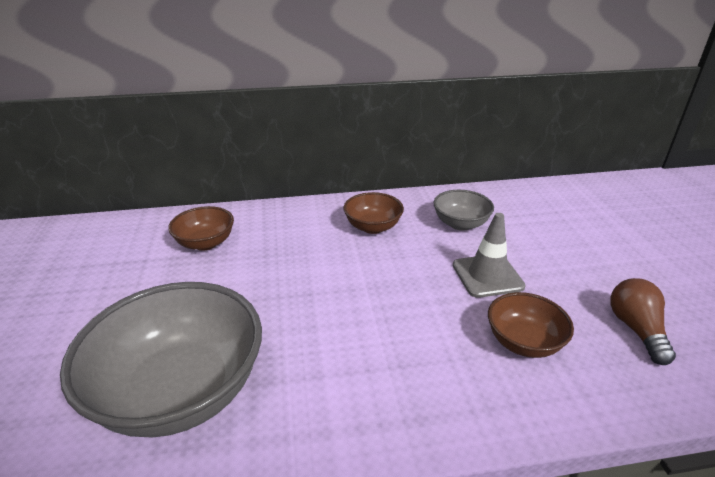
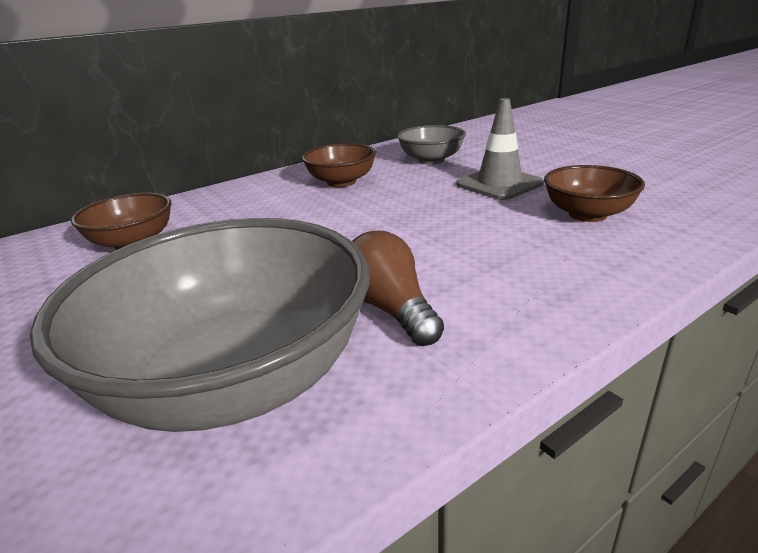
camera: 25 degrees left, 5 degrees down
(636, 329) = (664, 181): brown light bulb -> brown light bulb (390, 309)

